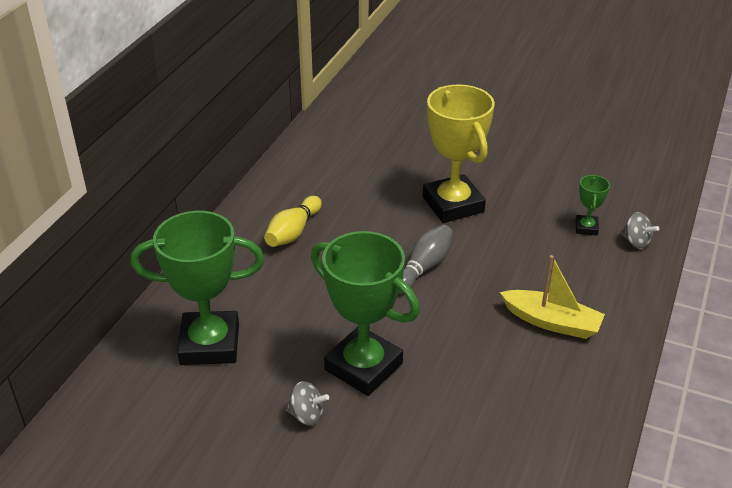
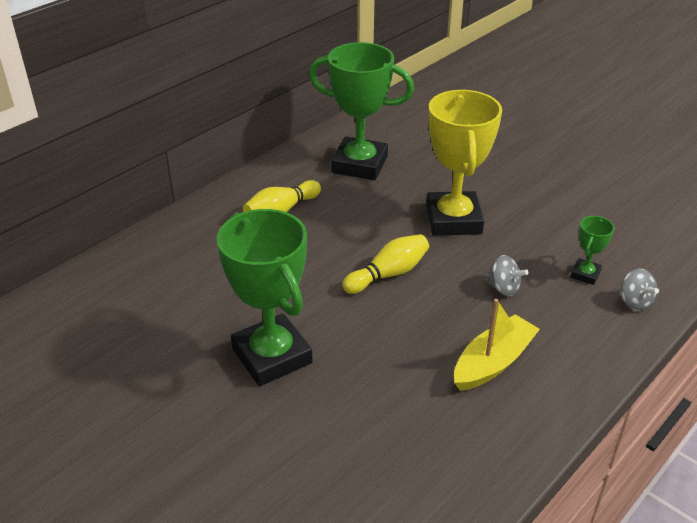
camera: 20 degrees right, 0 degrees up
(210, 344) = (142, 296): green trophy -> green trophy (359, 164)
(307, 415) = (189, 388): grey spinning top -> grey spinning top (503, 288)
(423, 267) = (388, 274): grey bowling pin -> yellow bowling pin
(552, 322) = (493, 362): yellow boat -> yellow boat turned 90 degrees counterclockwise

